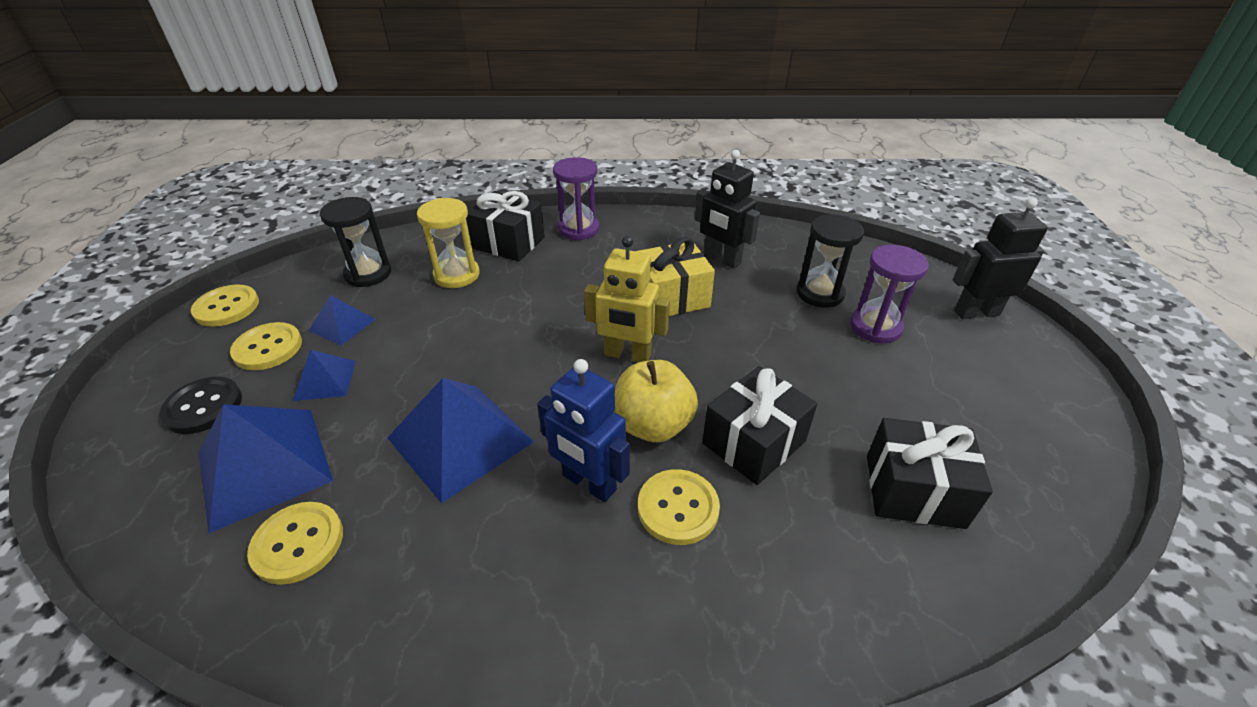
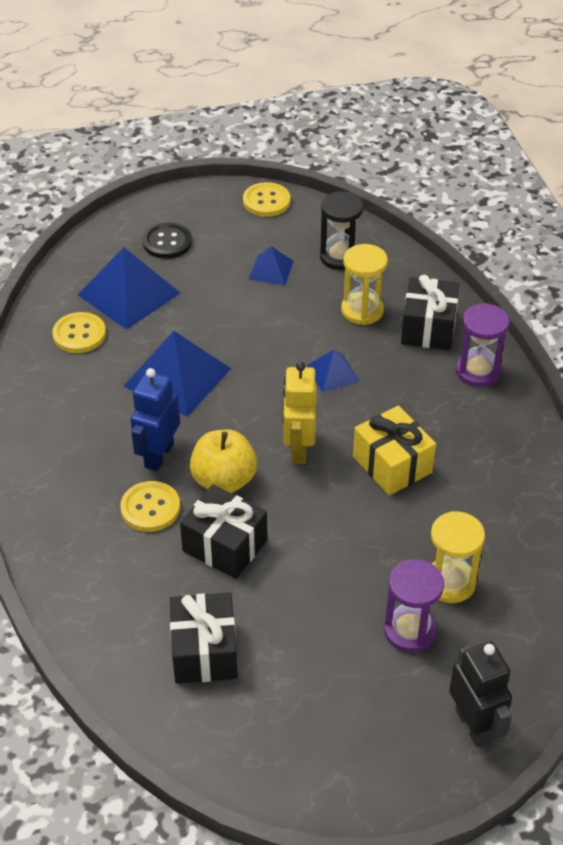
camera: 75 degrees right, 5 degrees up
(268, 348) = (231, 244): yellow button -> none
(325, 380) = (210, 287): blue pyramid -> blue pyramid (333, 373)
(721, 259) = (476, 494): black robot -> none
(820, 293) = (450, 582): black hourglass -> yellow hourglass

